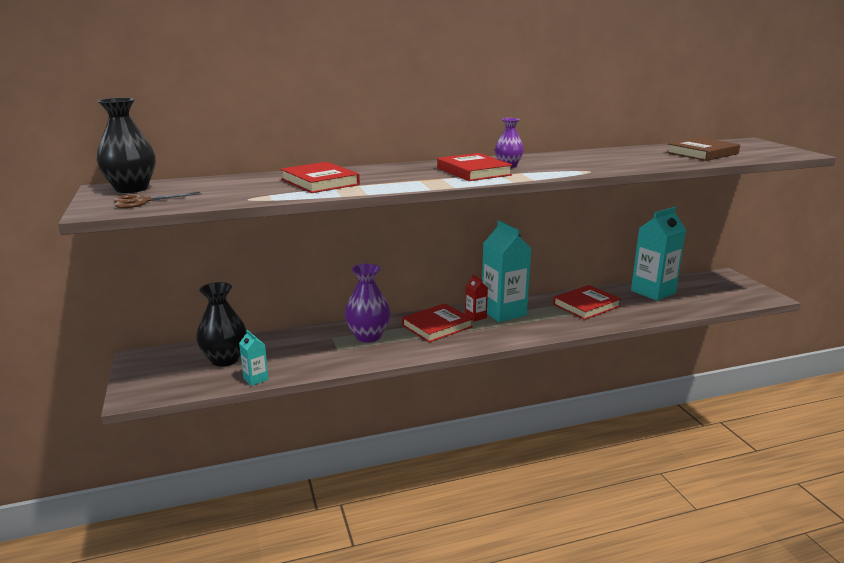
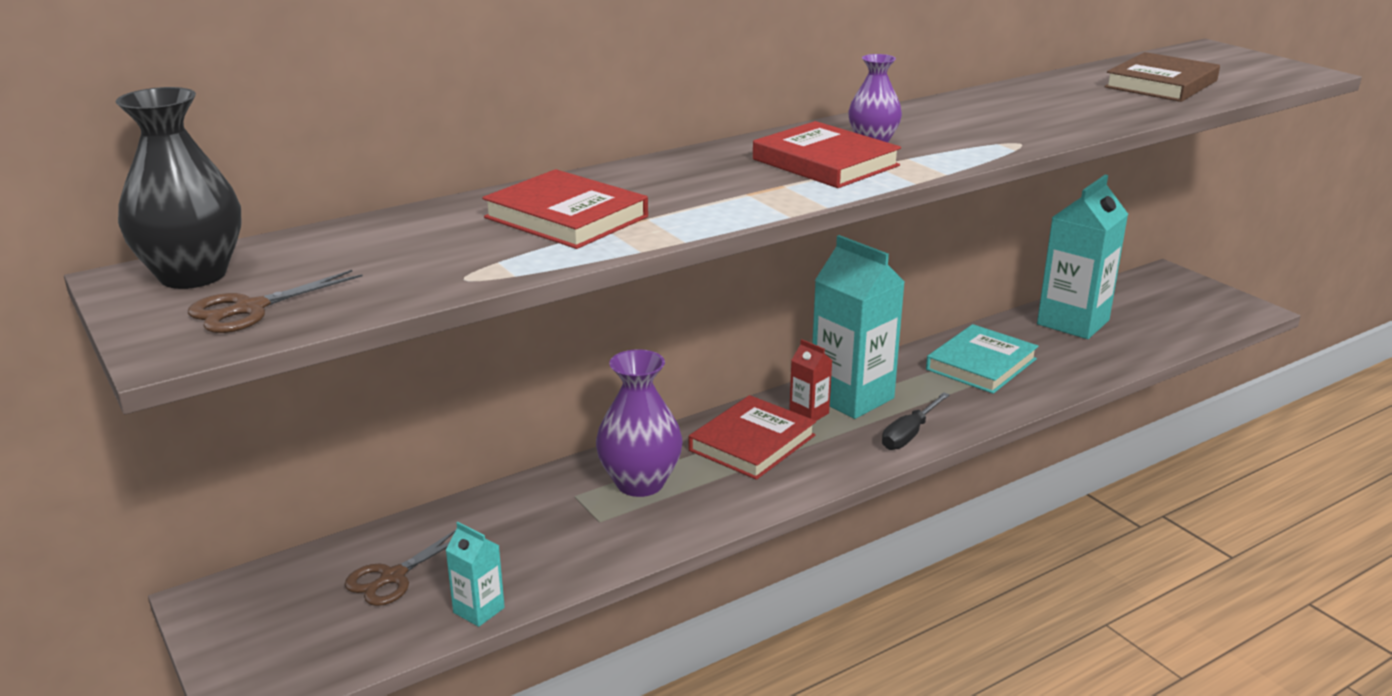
camera: 15 degrees left, 5 degrees up
(225, 359) = (392, 577): black vase -> brown scissors
(524, 332) = (909, 434): none -> black screwdriver
(586, 305) = (981, 364): red book -> turquoise book

